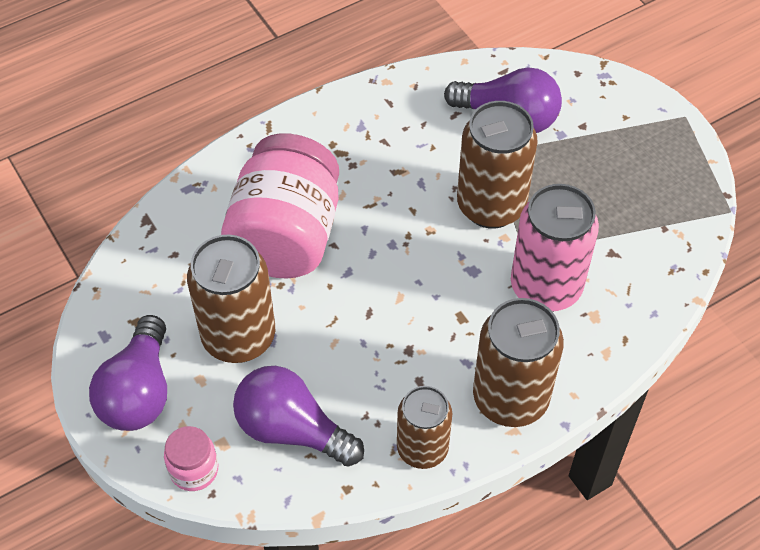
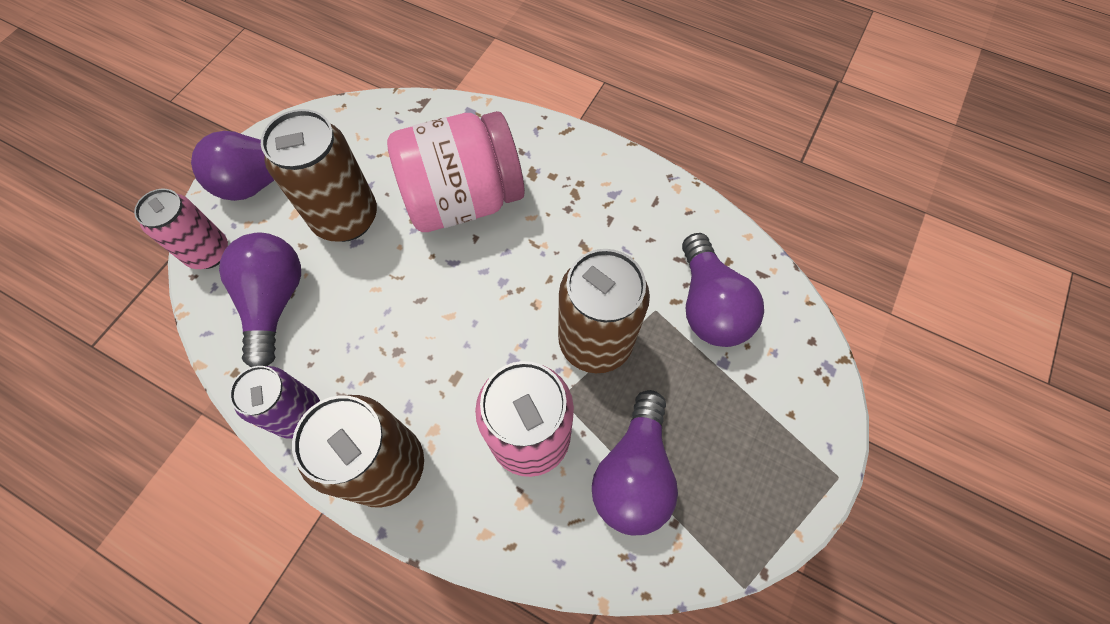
camera: 60 degrees right, 10 degrees up
(194, 470) = (209, 253): pink jar -> pink can
(422, 449) = (298, 414): brown can -> purple can
(613, 234) = (633, 473): none -> purple light bulb

